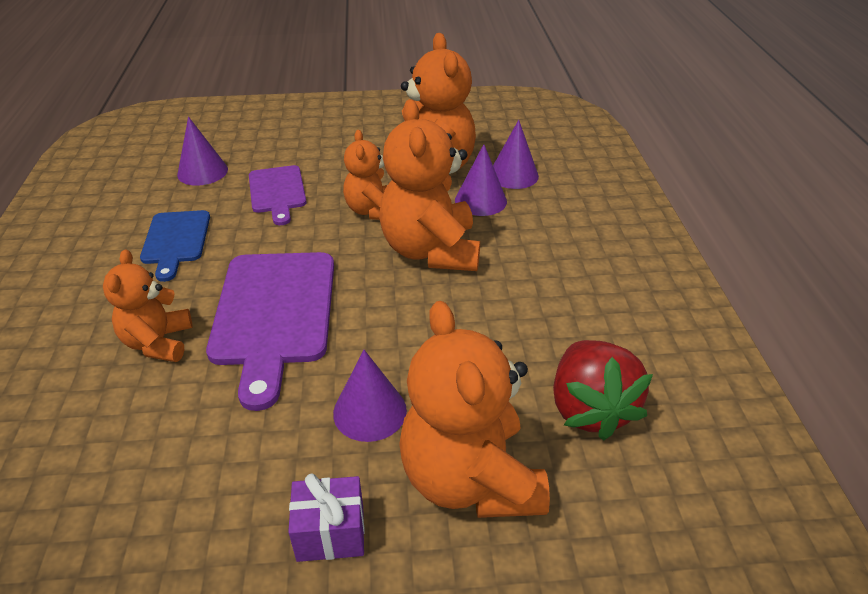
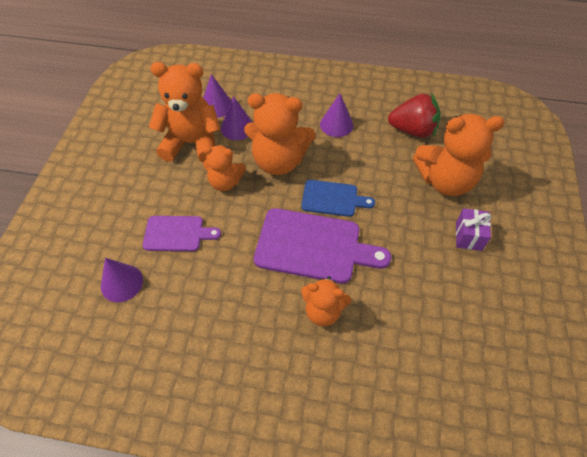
camera: 75 degrees left, 15 degrees up
(175, 240) = (213, 302): blue cutting board -> blue cutting board (333, 199)
(370, 411) = (400, 211): purple cone -> purple cone (336, 124)

